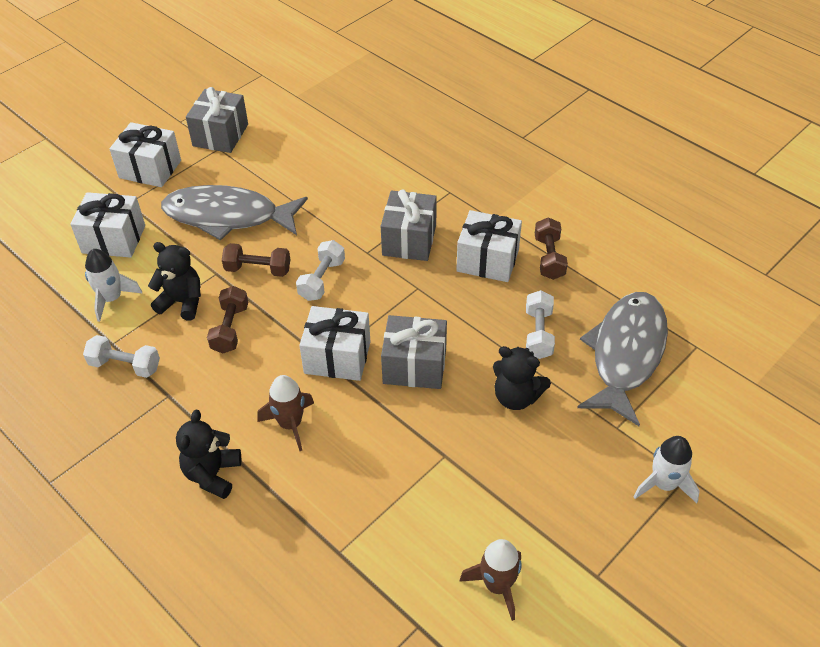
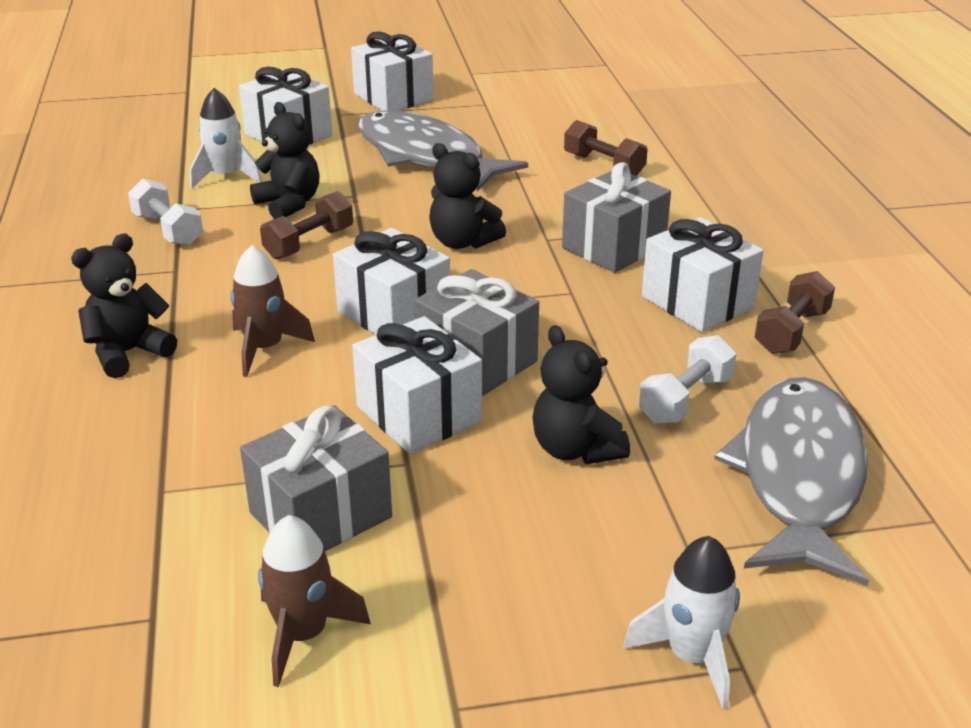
camera: 35 degrees right, 15 degrees down
(220, 135) = (500, 95): grey gift -> grey gift (320, 514)
(258, 269) = (402, 208): brown dumbbell -> brown dumbbell (604, 165)
(322, 280) = (462, 242): white dumbbell -> black teddy bear
(420, 420) = (418, 414): none -> white gift
(626, 354) = (799, 477): grey fish -> grey fish turned 45 degrees counterclockwise

